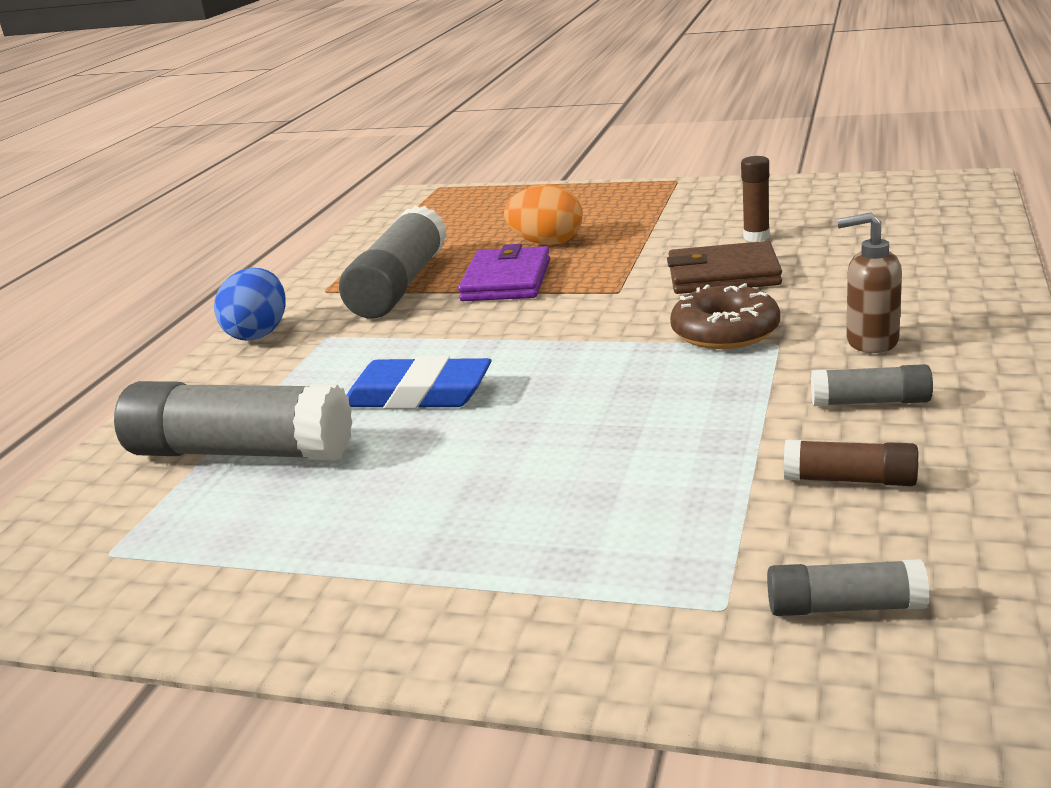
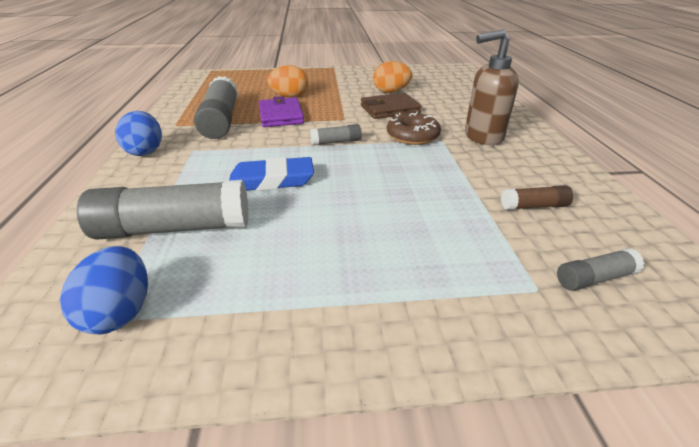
camera: 25 degrees left, 10 degrees up
(127, 547) = (120, 312): none -> blue egg
(756, 237) = (391, 91): brown glue stick -> orange egg
(871, 341) = (482, 137): brown soap dispenser -> brown soap dispenser, size x1.55
(871, 402) = (508, 166): grey glue stick -> grey glue stick (336, 142)

